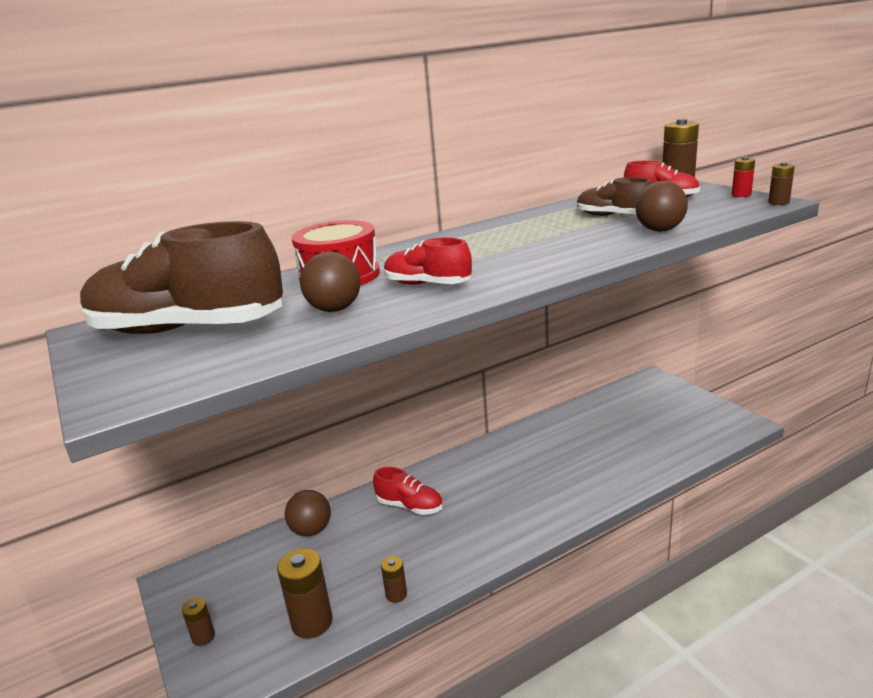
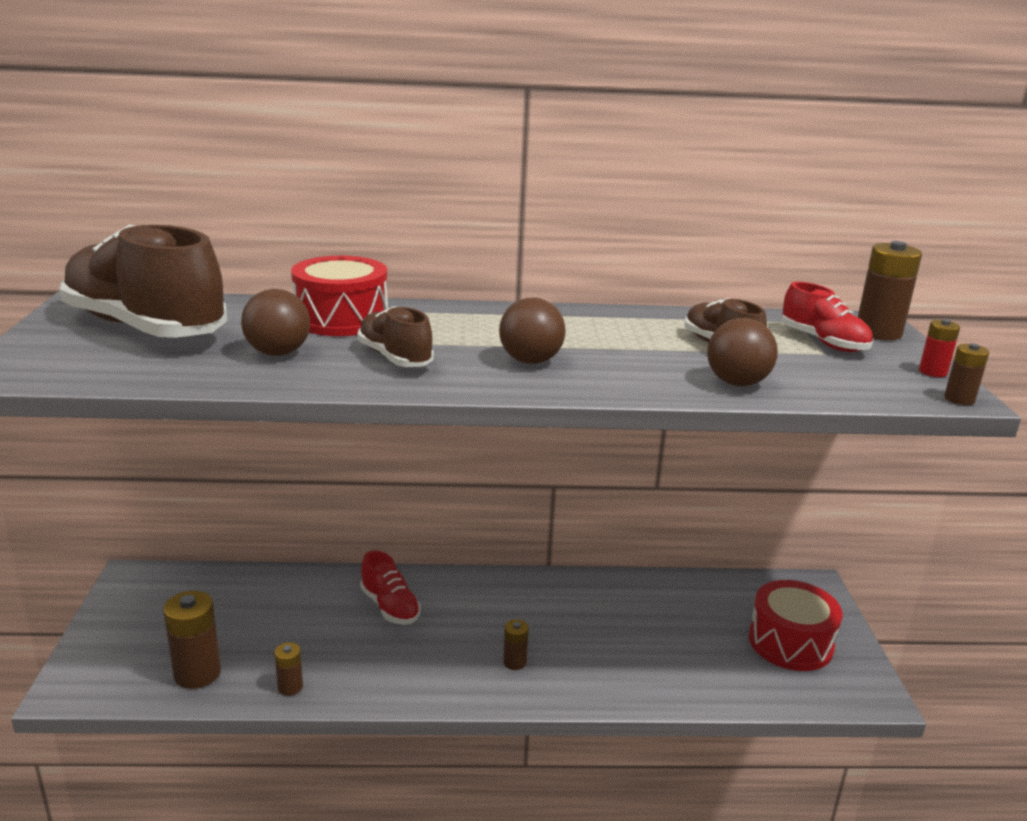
camera: 25 degrees right, 0 degrees up
(203, 637) = (106, 639): brown battery -> brown battery (514, 662)
(311, 530) = (280, 586): brown ball -> brown ball (530, 361)
(427, 284) = (395, 358): red shoe -> brown shoe
(674, 415) = (790, 642): none -> red drum

